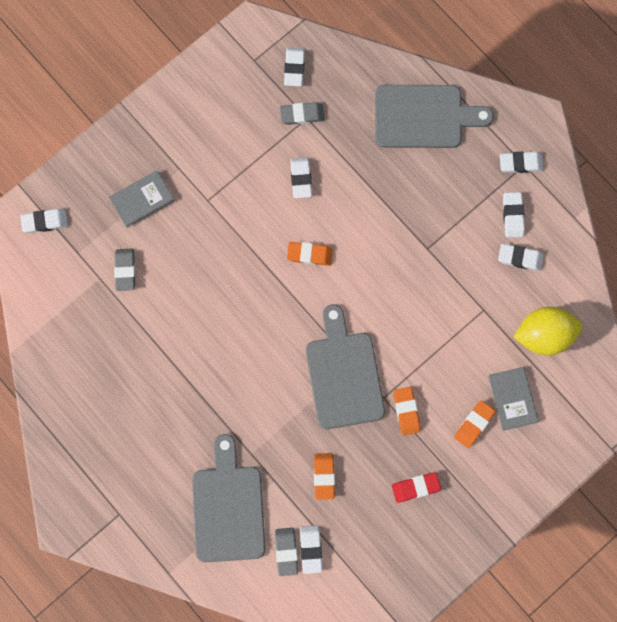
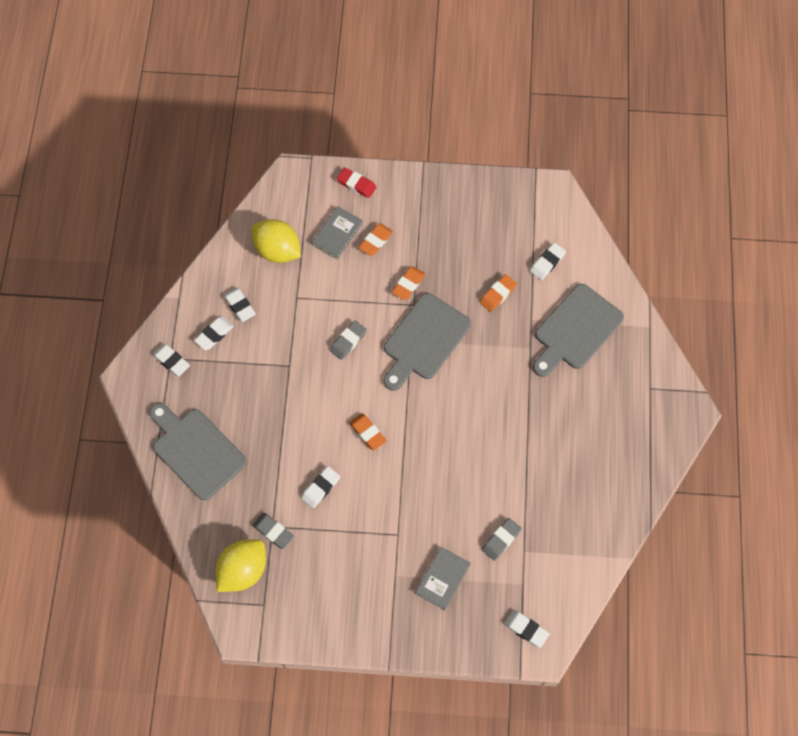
camera: 135 degrees left, 10 degrees down
(142, 200) = (442, 579): grey book -> grey book turned 75 degrees counterclockwise
(286, 551) = (563, 274): grey eraser -> grey eraser (348, 341)
(294, 68) = (243, 570): white eraser -> yellow lemon
(416, 487) = (448, 239): red eraser -> red eraser (356, 184)
(474, 424) = (376, 241): orange eraser -> orange eraser turned 45 degrees counterclockwise

